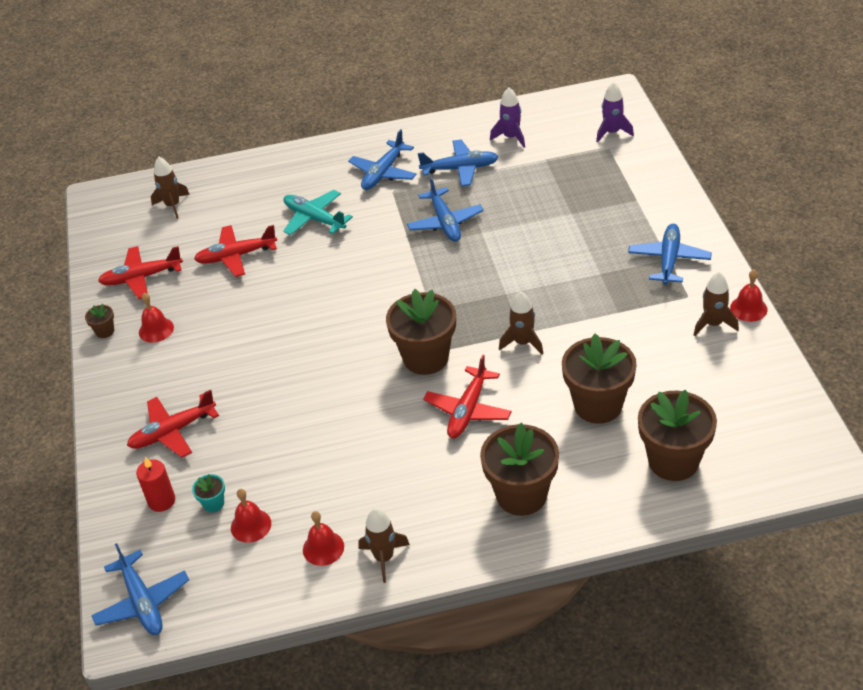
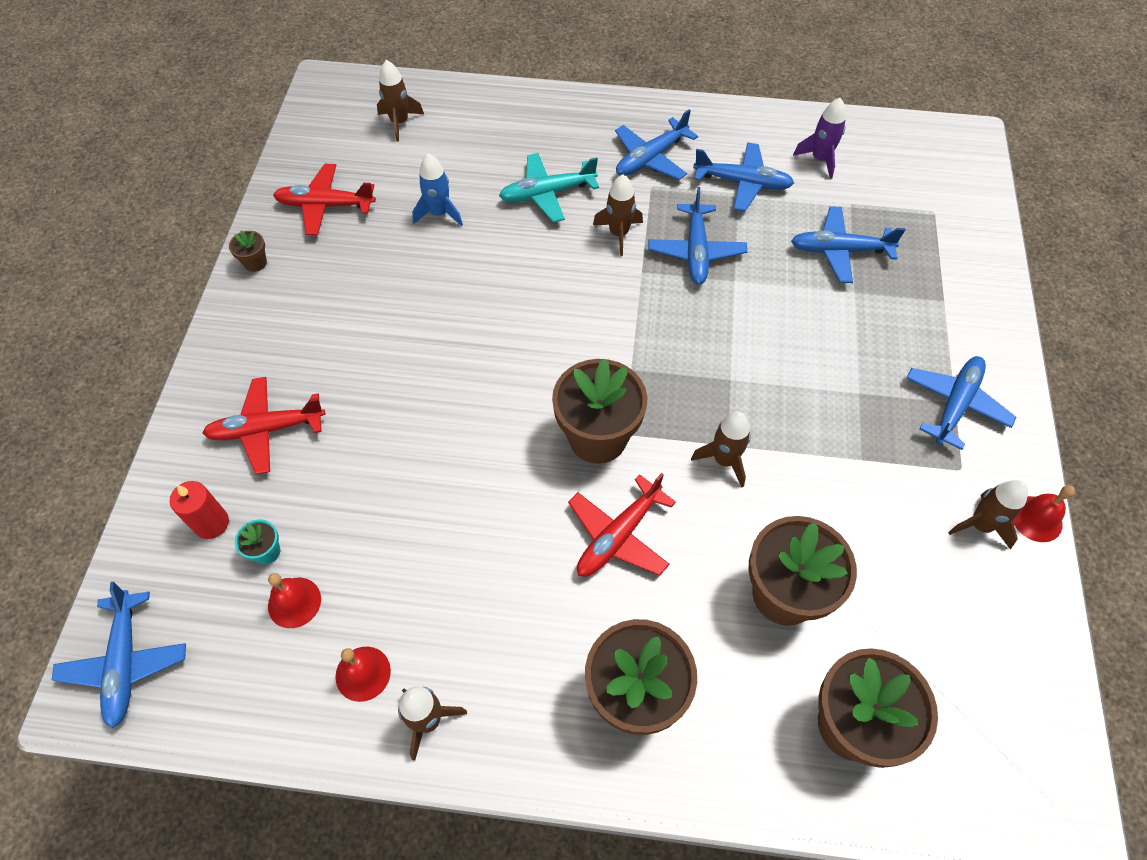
camera: 15 degrees right, 15 degrees up
(156, 329) = (310, 281): red bell -> none
(236, 256) = (439, 213): red plane -> blue rocket
(314, 219) = (547, 193): turquoise plane -> turquoise plane turned 75 degrees counterclockwise
(382, 228) = (619, 234): none -> brown rocket
(550, 191) = (839, 250): none -> blue plane
(612, 132) = (947, 193): purple rocket -> none

